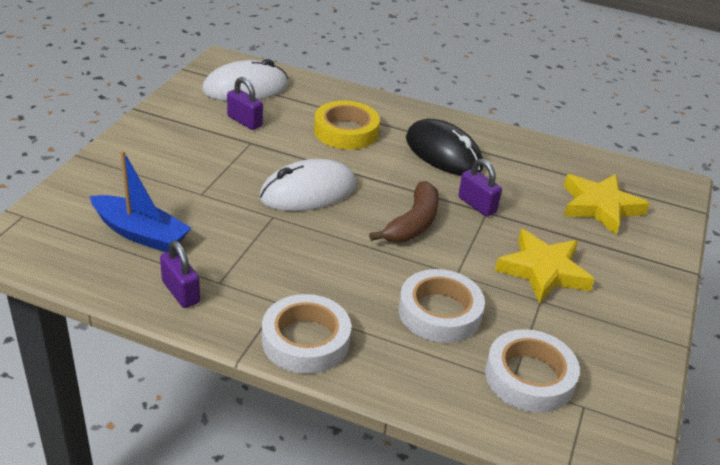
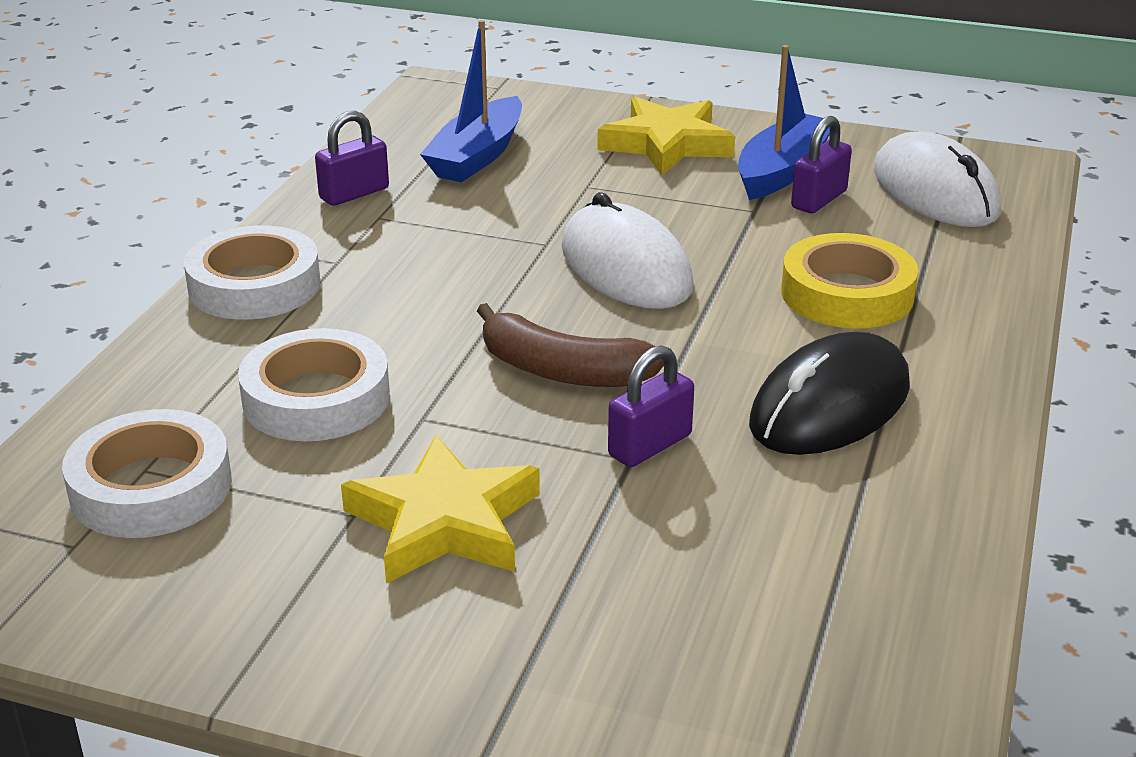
camera: 90 degrees right, 5 degrees down
(206, 126) = (782, 171): none -> blue boat
(600, 207) = (708, 631): yellow star -> yellow star (667, 144)

